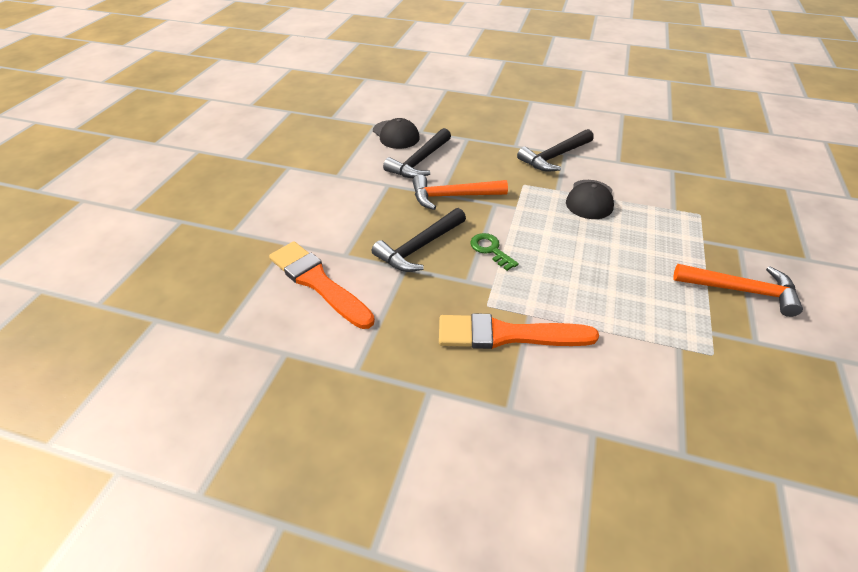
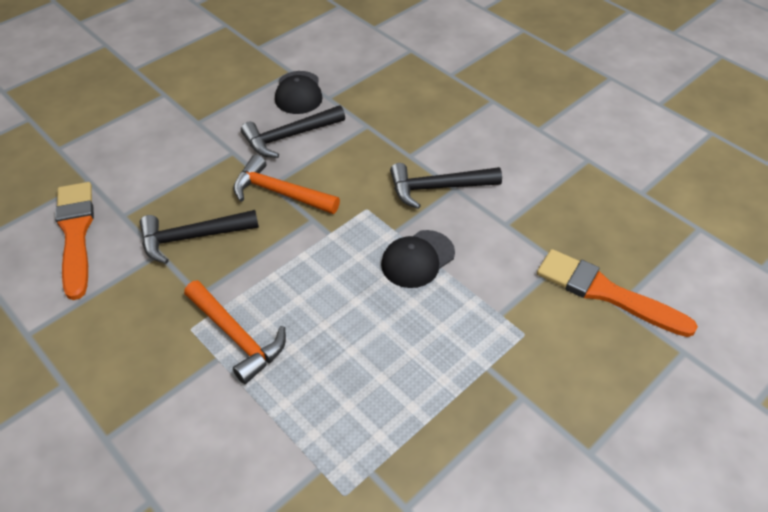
camera: 30 degrees right, 5 degrees up
(490, 250) = (254, 271): green key -> none
(507, 335) = (177, 368): orange brush -> orange brush (606, 293)
(741, 290) = (459, 446): orange hammer -> orange hammer (237, 336)

